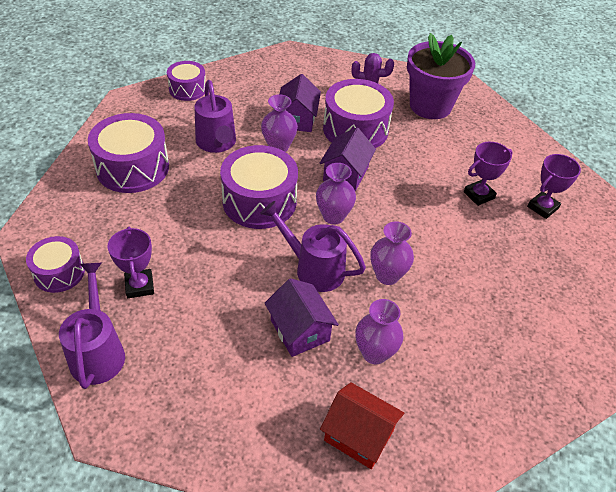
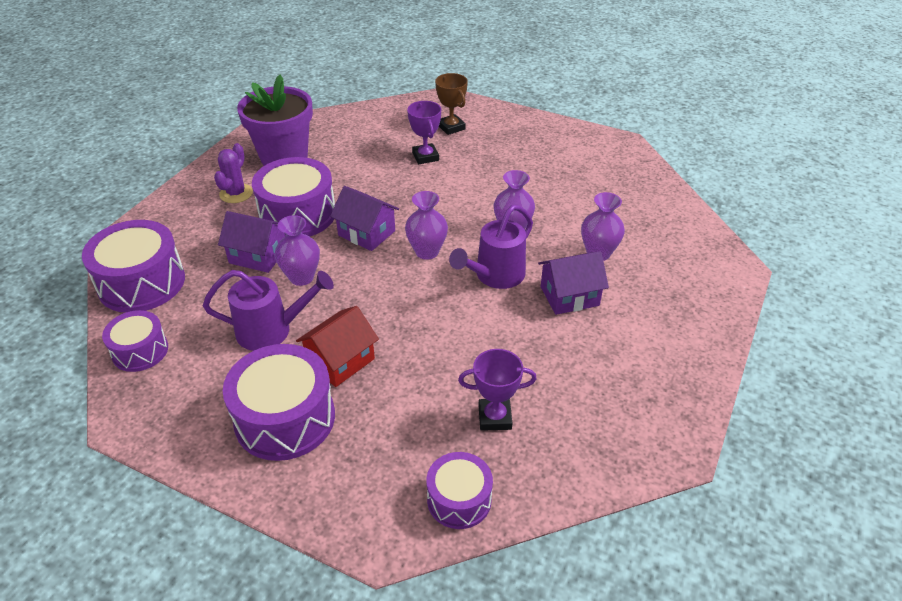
camera: 75 degrees left, 5 degrees down
(98, 351) = (583, 458): purple watering can -> none
(259, 201) = (387, 304): purple drum -> purple drum (142, 283)
(359, 435) = (679, 276): red house -> red house (340, 361)
(542, 207) = (451, 127): purple trophy -> brown trophy

